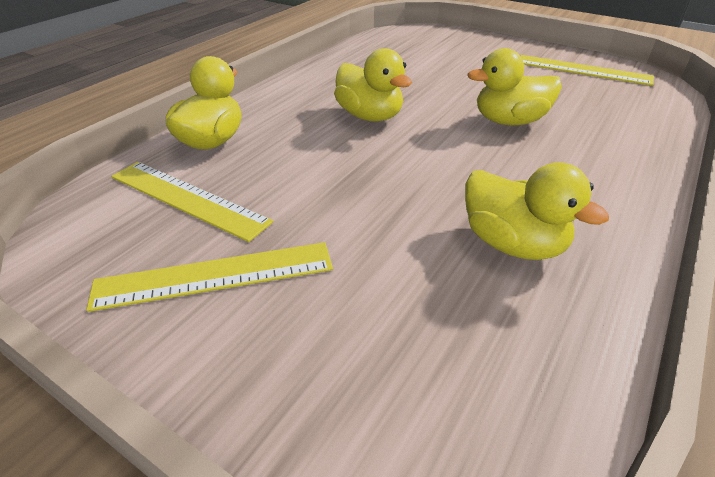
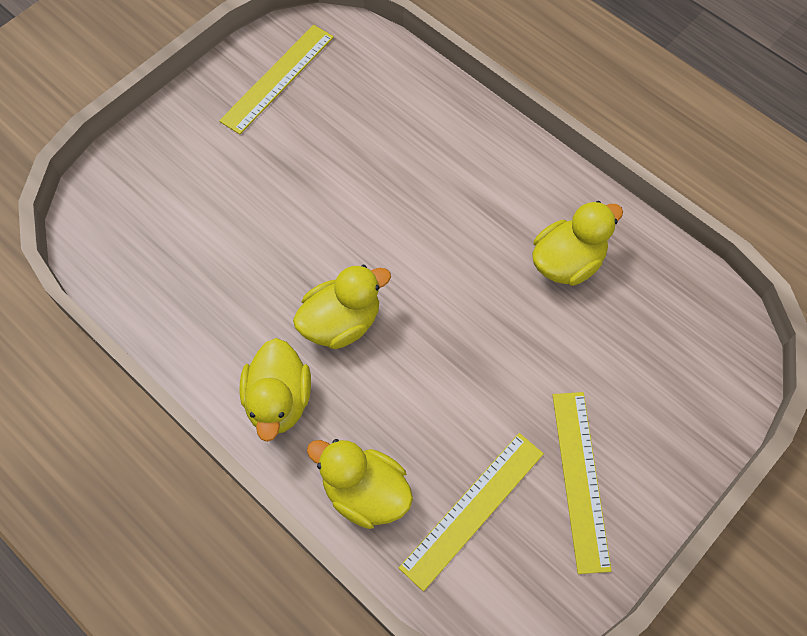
camera: 80 degrees left, 25 degrees up
(509, 121) = (381, 195): yellow duck -> yellow duck (279, 400)

